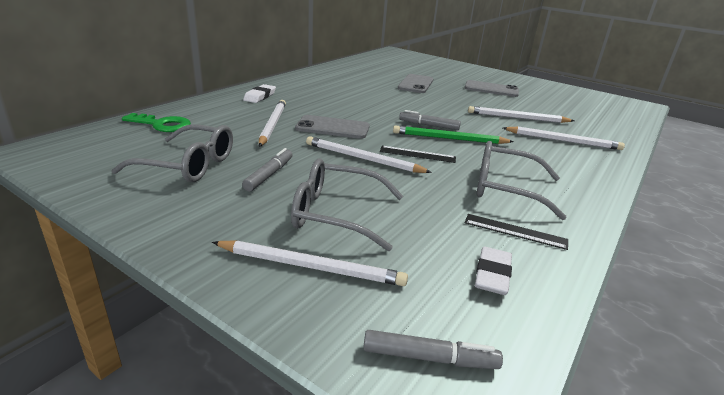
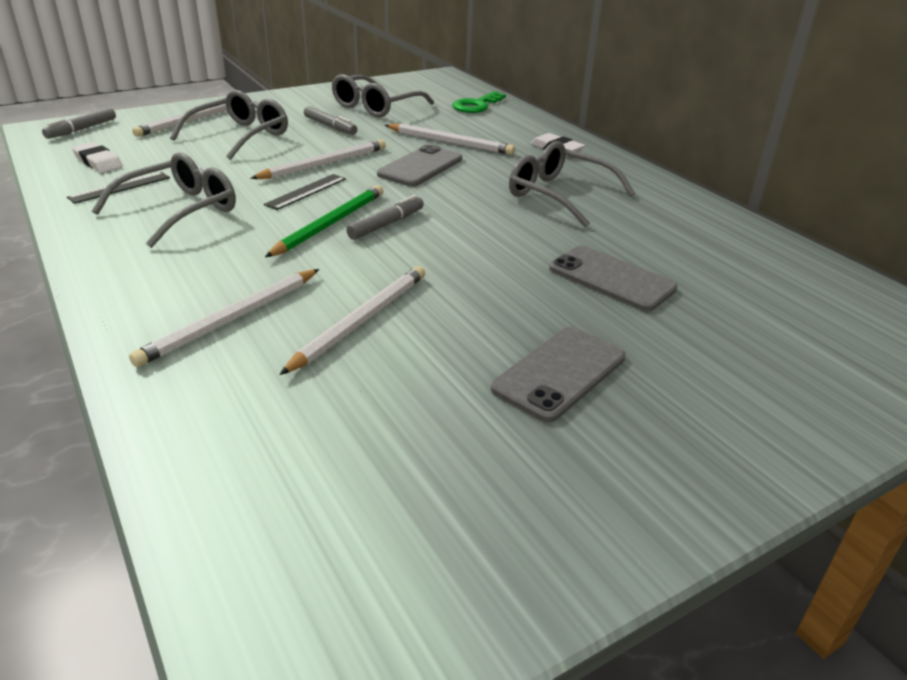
camera: 115 degrees right, 5 degrees up
(338, 94) = (559, 195): none -> grey glasses

